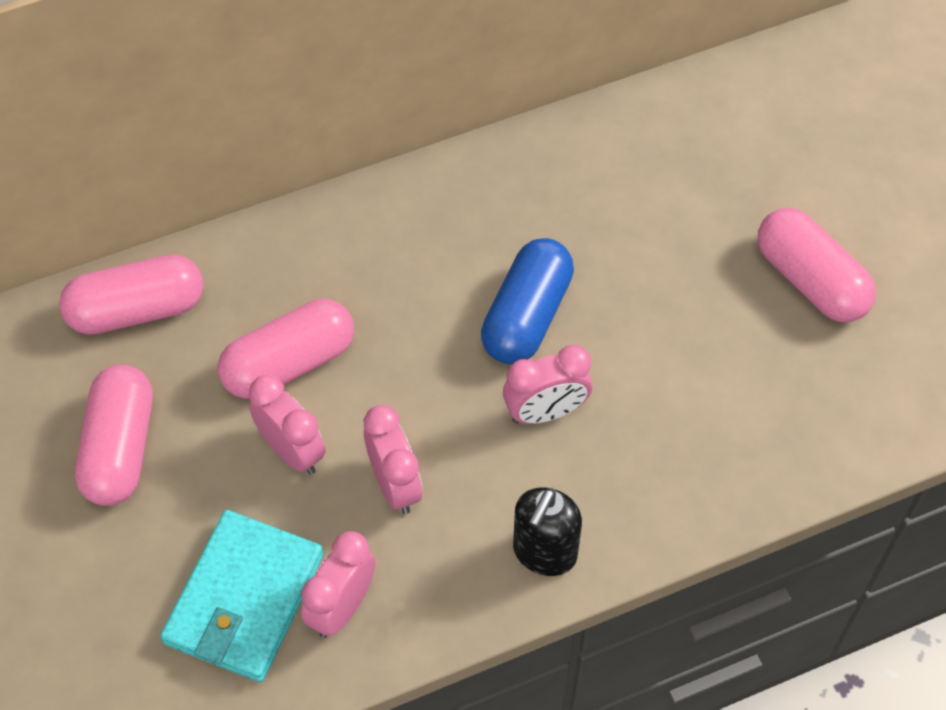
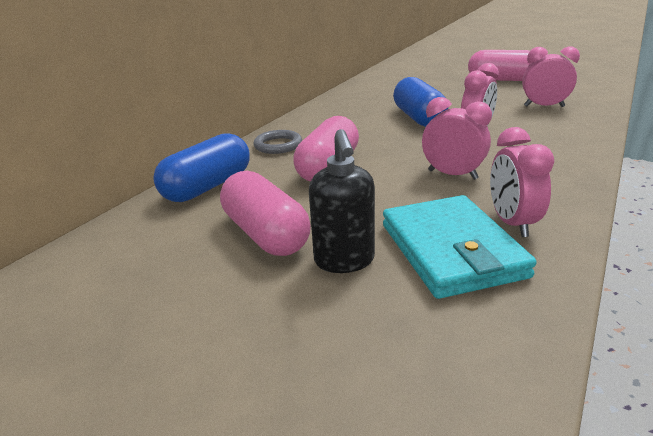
camera: 35 degrees left, 30 degrees down
(137, 310) = (208, 187): pink capsule -> blue capsule
(286, 261) = (278, 145): none -> grey ring
(292, 450) = (378, 189): pink clock -> pink clock (544, 106)
(544, 553) = (561, 160): black soap dispenser -> black soap dispenser (344, 261)

